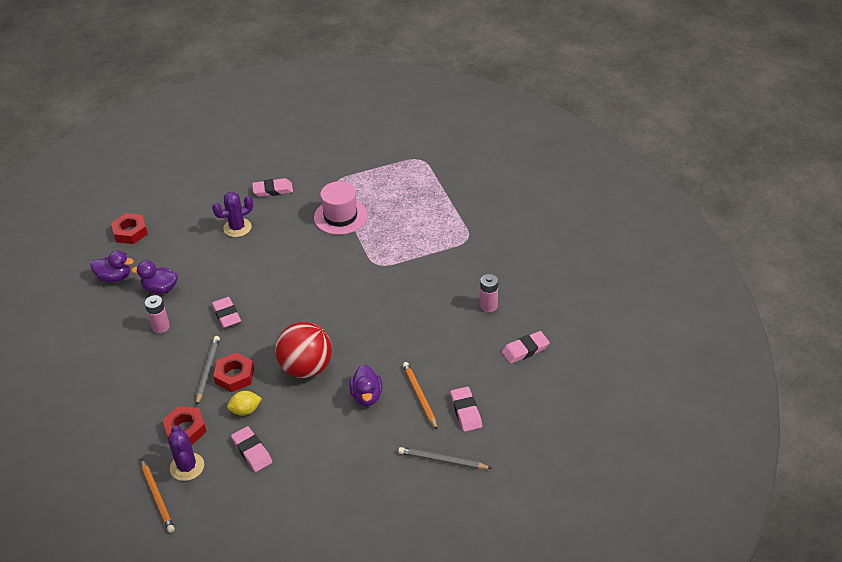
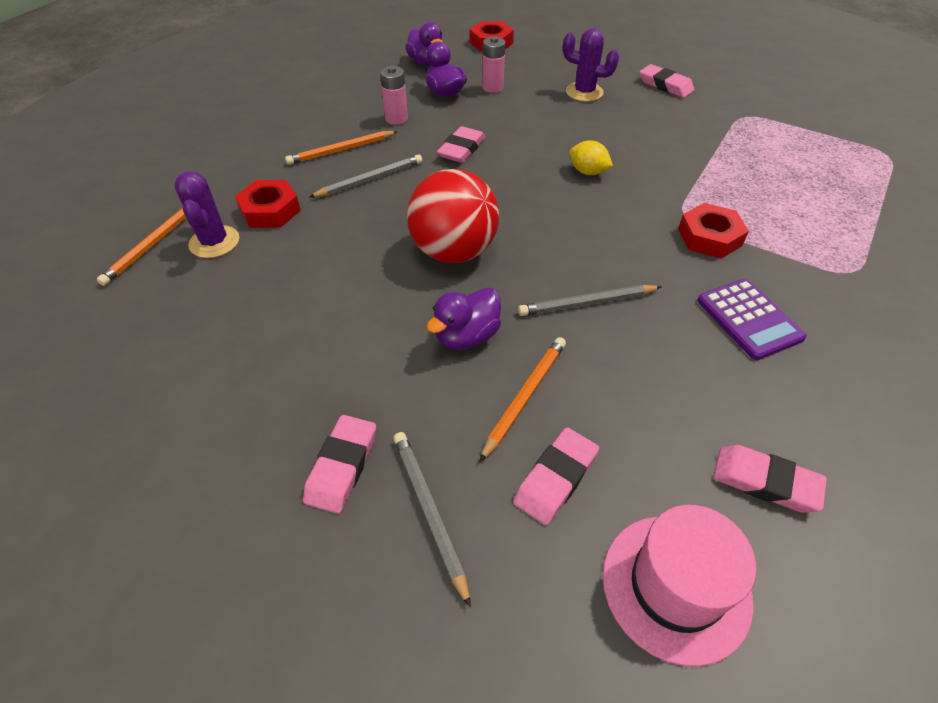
camera: 50 degrees right, 5 degrees up
(163, 369) = (341, 150): none -> orange pencil
(187, 467) = (214, 242): purple cactus -> purple cactus turned 45 degrees counterclockwise
(234, 376) = (382, 202): red nut -> red nut (709, 237)
(245, 410) = (339, 239): yellow lemon -> yellow lemon (588, 172)
(252, 451) = (279, 281): pink eraser -> pink eraser (342, 466)
(340, 216) = (706, 147): pink hat -> pink hat (676, 586)
(392, 340) = (587, 303): none -> grey pencil
(456, 293) = (749, 319): none -> purple calculator
(488, 306) = (779, 372): pink battery -> pink battery (492, 87)

